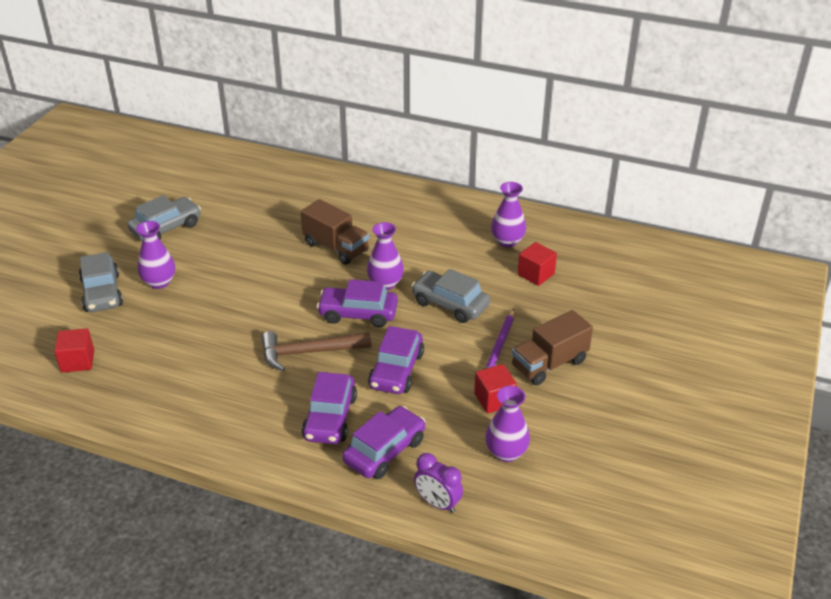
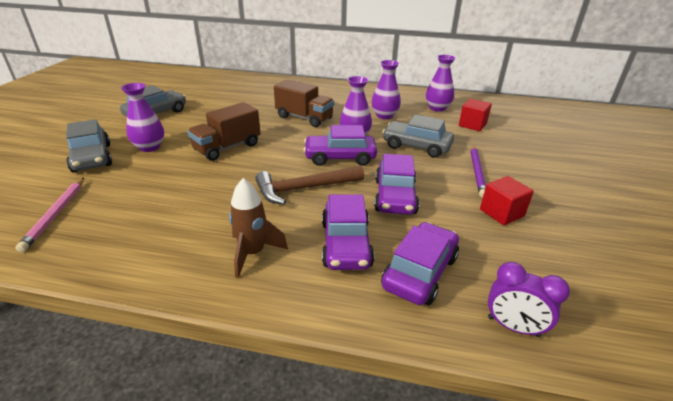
camera: 10 degrees left, 5 degrees down
(77, 361) = (55, 214): red cube -> pink pencil
(246, 418) = (253, 253): none -> brown rocket
(506, 452) = (548, 260): purple vase -> purple vase (384, 116)
(549, 364) = (529, 181): brown truck -> brown truck (227, 147)

